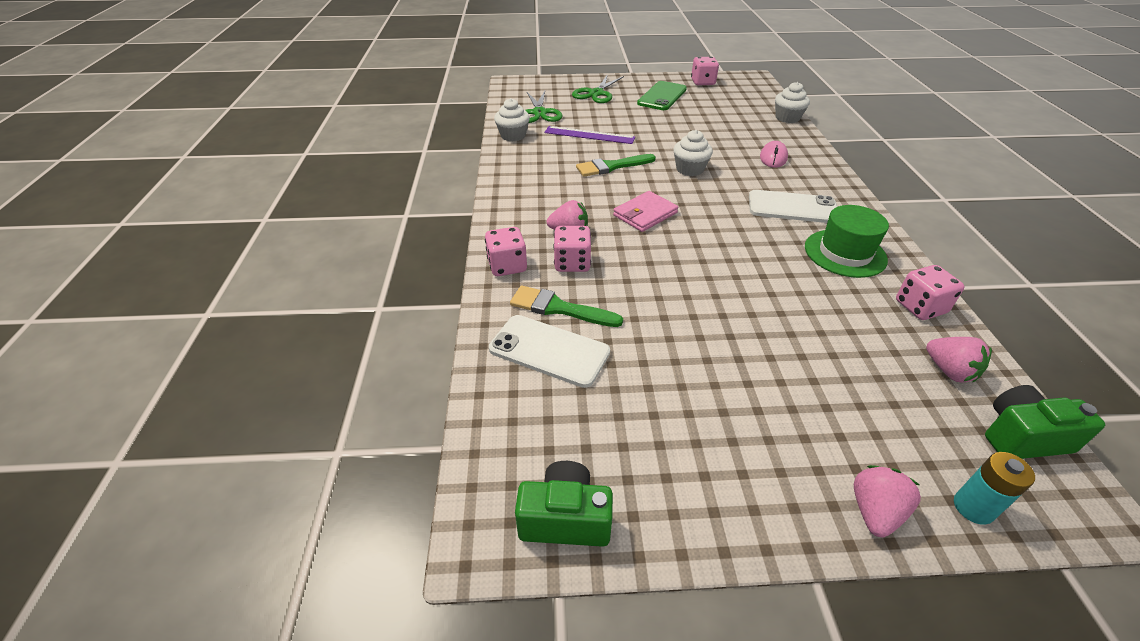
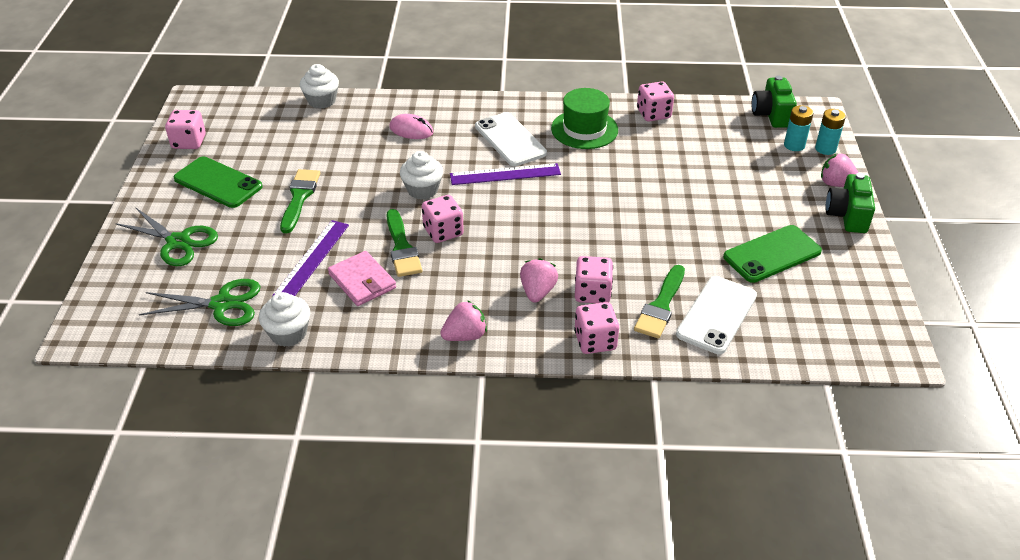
camera: 85 degrees left, 0 degrees up
(565, 518) = (873, 314): green camera -> green camera (847, 216)
(637, 182) = (443, 232): none -> pink dice
(645, 214) = (509, 234): pink wallet -> pink wallet (362, 281)
(657, 123) = (299, 198): none -> green brush
(669, 409) = (772, 254): none -> green phone
(733, 207) = (505, 174): none -> purple ruler
(792, 207) = (510, 140): white phone -> white phone turned 45 degrees counterclockwise
(949, 371) = (719, 122): pink strawberry -> pink strawberry (465, 336)
(952, 461) = (794, 145): none -> turquoise battery

